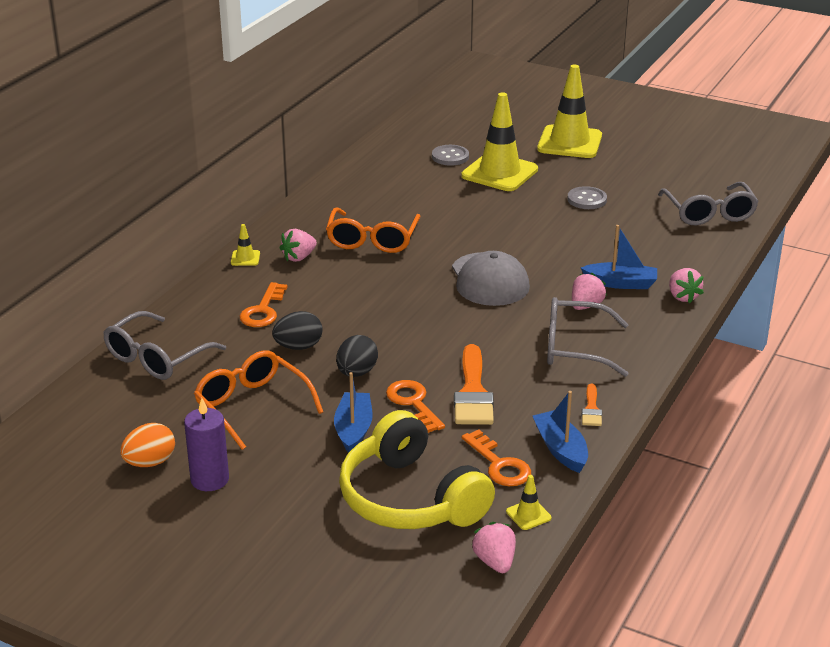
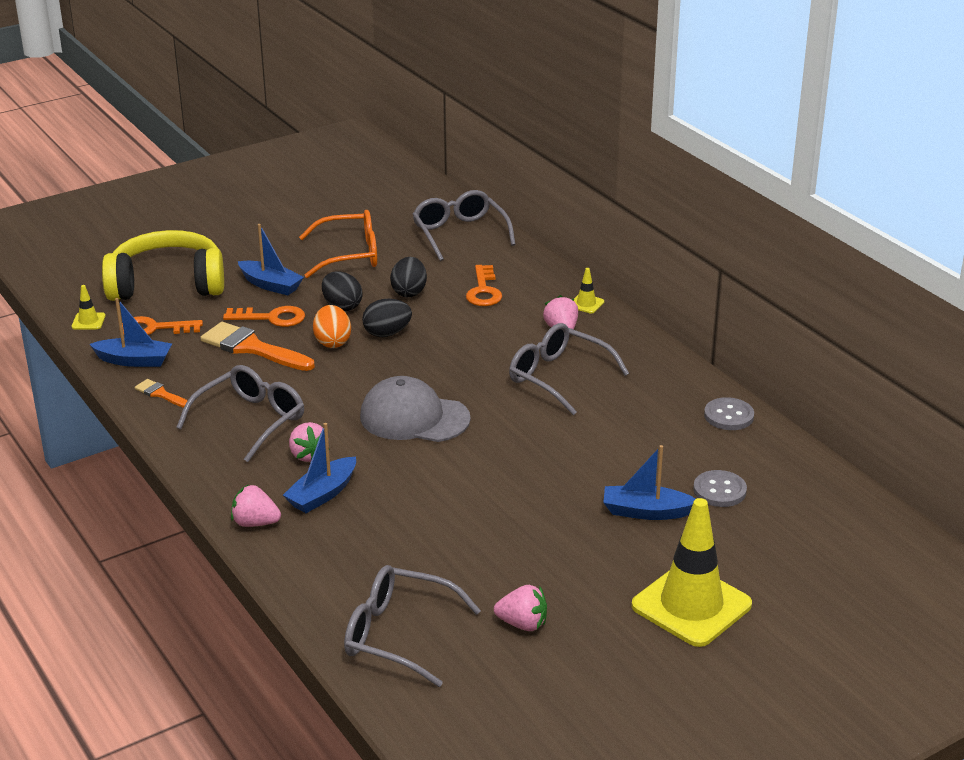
camera: 120 degrees right, 0 degrees up
(150, 462) = (329, 207): orange egg -> orange egg (332, 342)
(210, 479) = (284, 222): purple candle -> none
(263, 310) = (483, 291): orange key -> orange key turned 135 degrees counterclockwise
(372, 240) = (558, 377): orange glasses -> grey glasses
(381, 333) = (387, 333): none -> black egg
(495, 562) = (66, 294): pink strawberry -> pink strawberry (522, 624)
(499, 173) = (646, 512): yellow traffic cone -> blue boat
(587, 199) = (520, 550): grey button -> grey button (728, 416)

